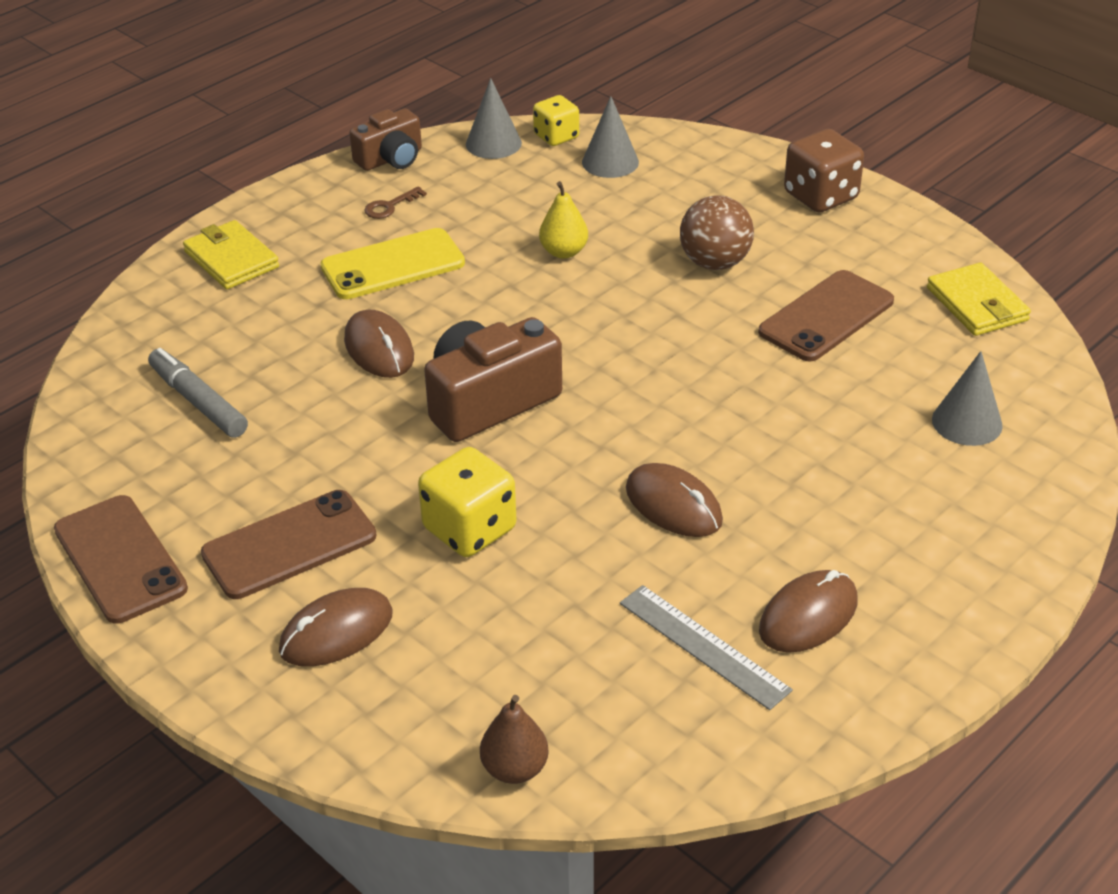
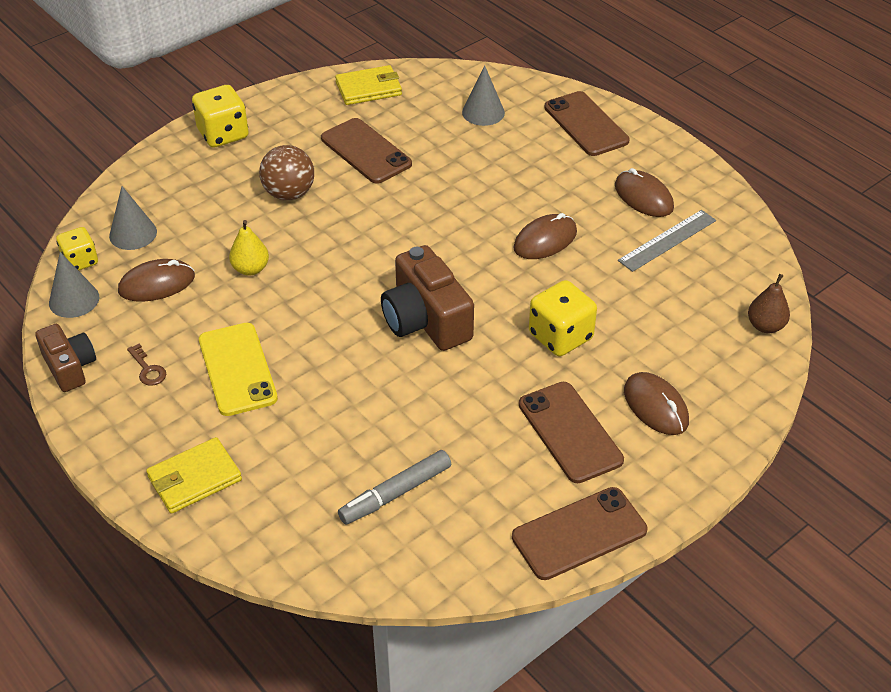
camera: 85 degrees left, 5 degrees up
(379, 348) = (349, 380): brown mouse -> brown mouse (157, 284)
(820, 196) = (223, 134): brown dice -> yellow dice
(982, 540) = (586, 124): none -> brown phone

